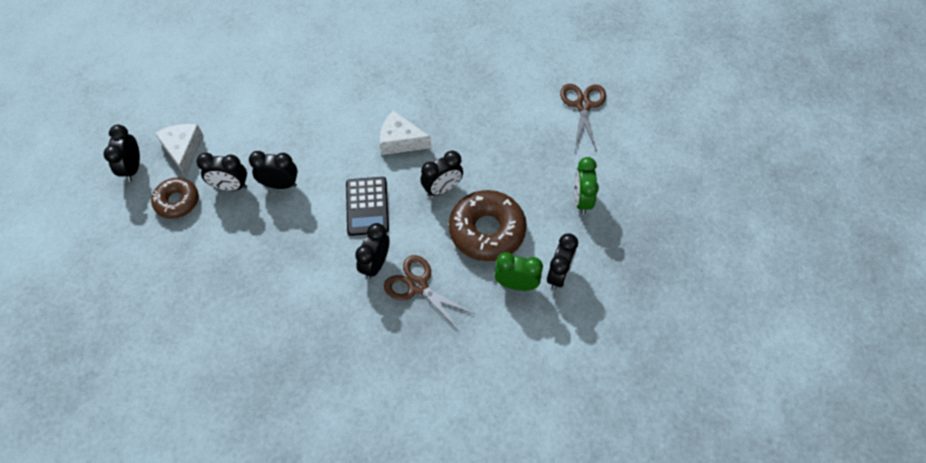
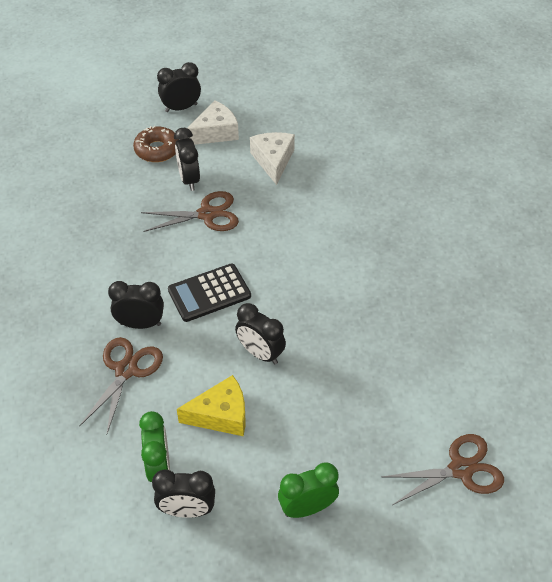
camera: 70 degrees right, 10 degrees down
(280, 184) = (207, 214): black clock -> brown scissors
(400, 141) = (308, 294): white cheese -> white cheese (273, 161)
(487, 231) = (221, 415): brown donut -> yellow cheese

